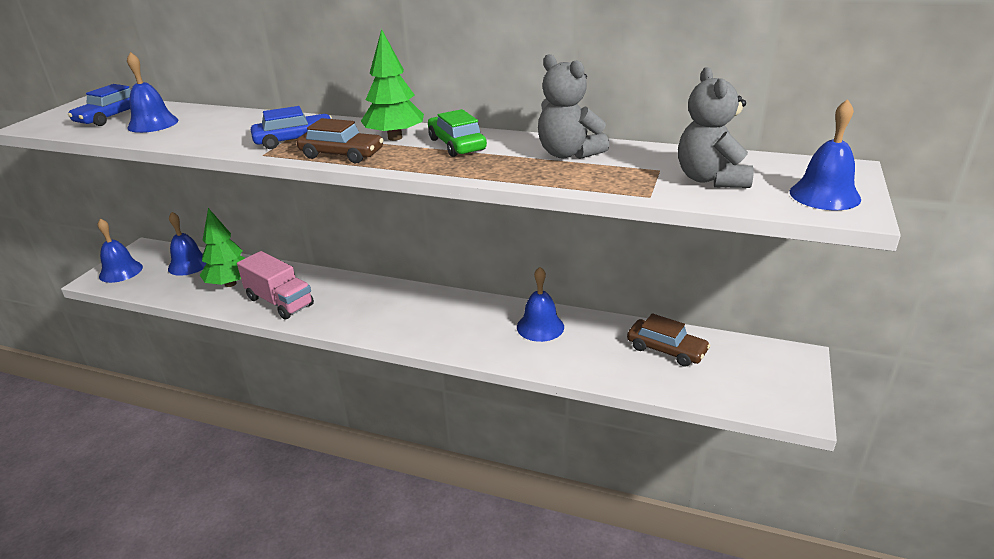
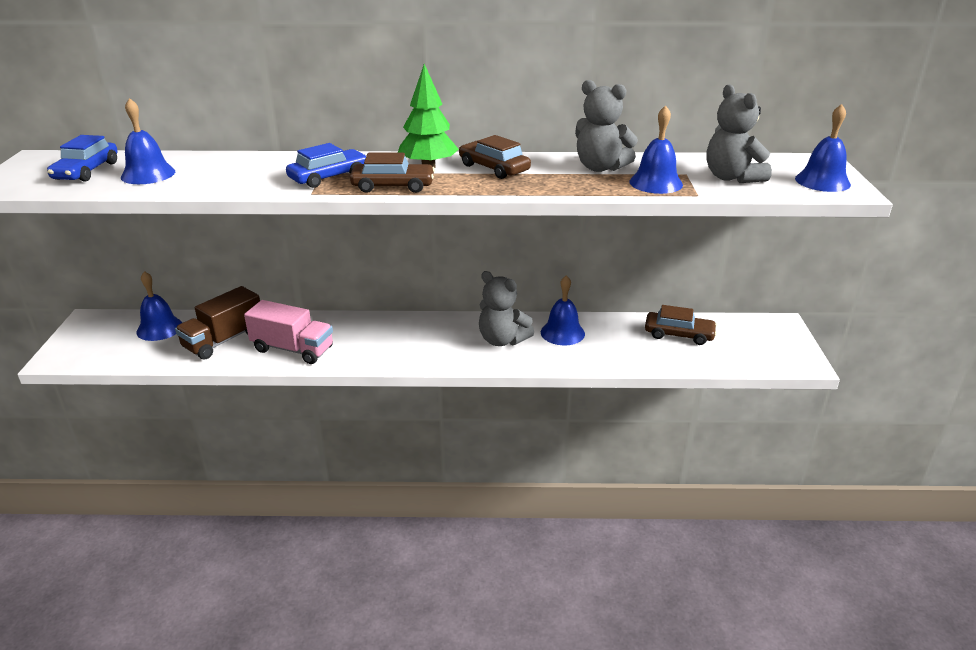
camera: 20 degrees left, 0 degrees up
(121, 271) = (81, 346): blue bell -> blue bell (656, 183)
(230, 284) = (224, 340): green tree -> brown truck
(456, 145) = (494, 168): green car -> brown car
(474, 324) = (502, 340): none -> grey teddy bear

